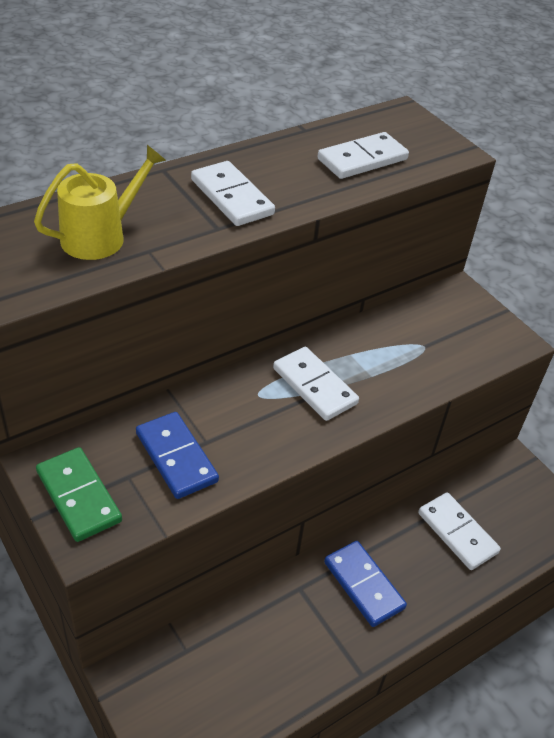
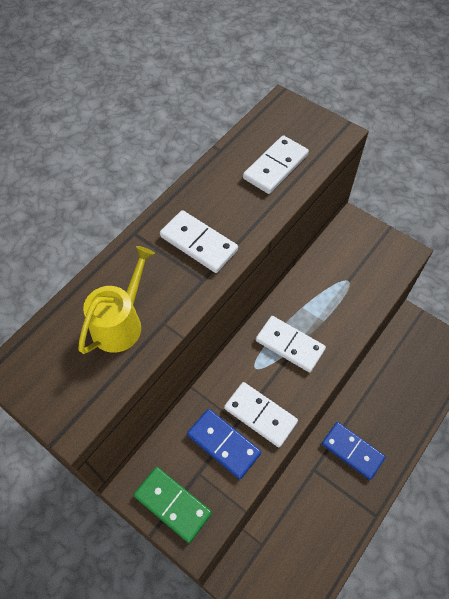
camera: 15 degrees left, 15 degrees up
(457, 533) = (395, 388): white domino -> white domino (260, 415)

